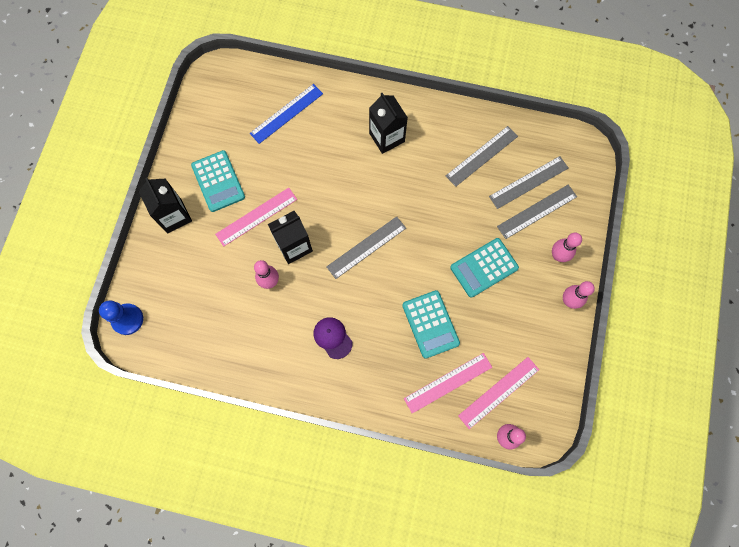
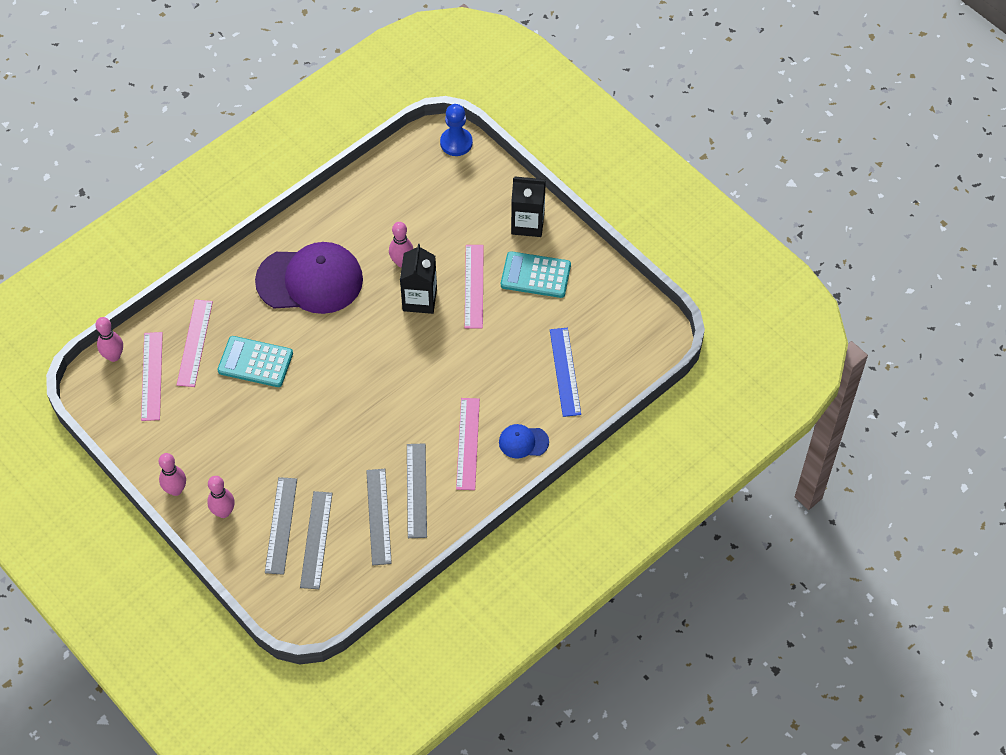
camera: 125 degrees right, 15 degrees down
(332, 337) = (310, 280): purple cap -> purple cap, size x2.24
(360, 105) = (523, 442): none -> blue cap
(366, 247) = (370, 356): grey ruler -> grey ruler (416, 490)
(386, 137) = (468, 443): black carton -> pink ruler
(484, 268) = (267, 440): turquoise calculator -> none

